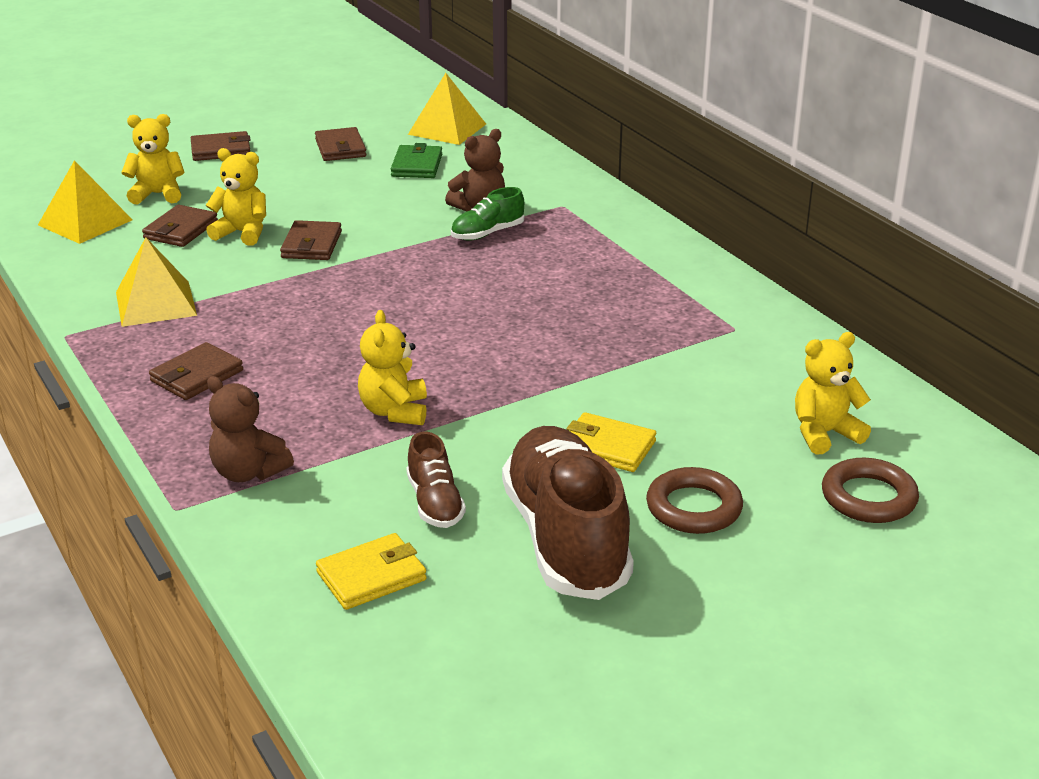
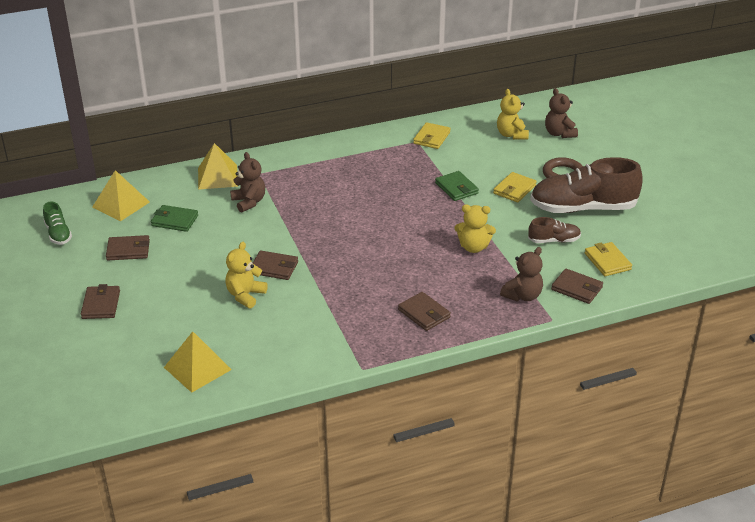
camera: 80 degrees left, 5 degrees up
(156, 303) = (331, 331): yellow pyramid -> yellow pyramid (217, 177)
(157, 194) = (165, 334): yellow teddy bear -> none
(181, 230) = (230, 322): brown wallet -> brown wallet (577, 288)
(487, 233) = (285, 202): green shoe -> green shoe (58, 234)
(587, 381) = (456, 188): none -> green wallet
(757, 343) = (431, 138): none -> yellow wallet
(868, 497) = (559, 133): brown ring -> brown teddy bear

